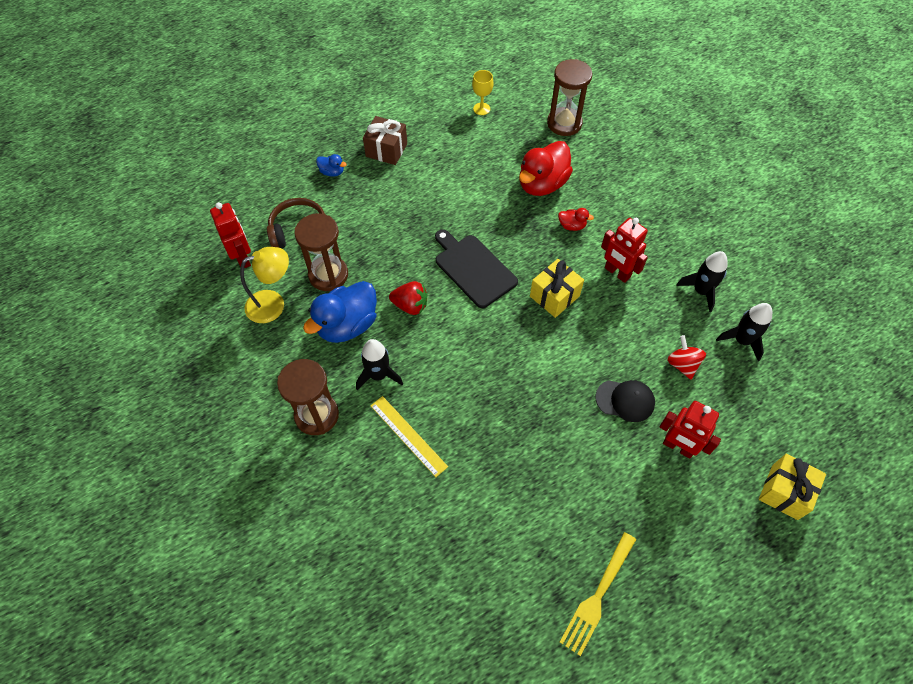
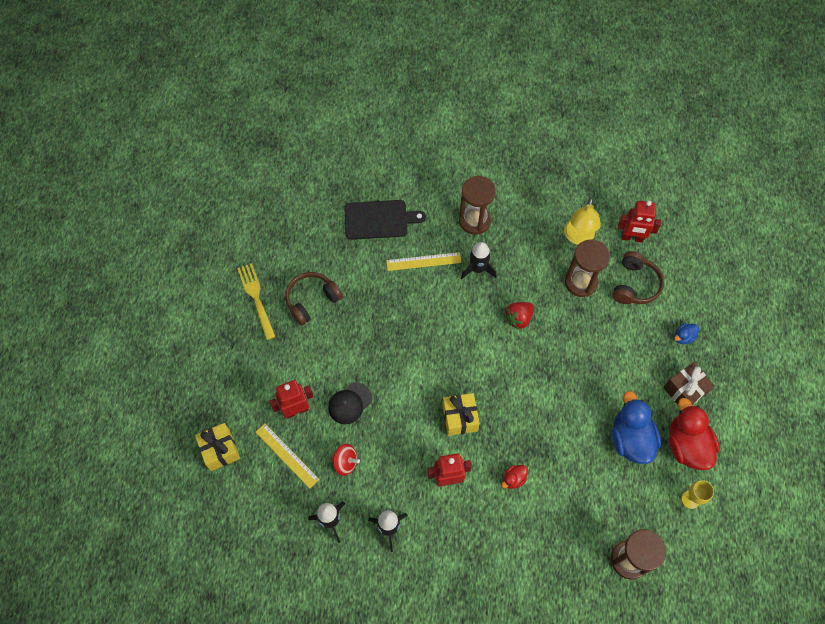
camera: 125 degrees right, 5 degrees up
(347, 325) = (529, 272): blue duck -> blue duck (630, 439)
(473, 269) = (521, 379): black cutting board -> black cutting board (379, 220)
(542, 184) = (571, 488): red duck -> red duck (686, 445)
(548, 525) = (312, 300): none -> brown headphones
(726, 422) = (287, 455): none -> yellow ruler

